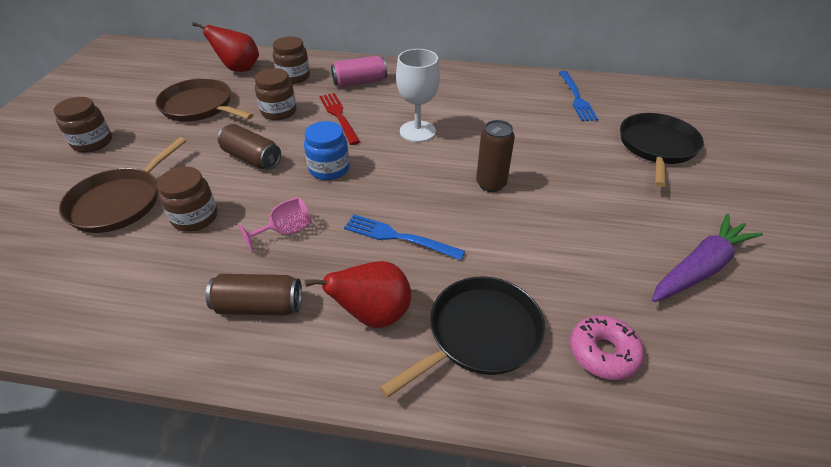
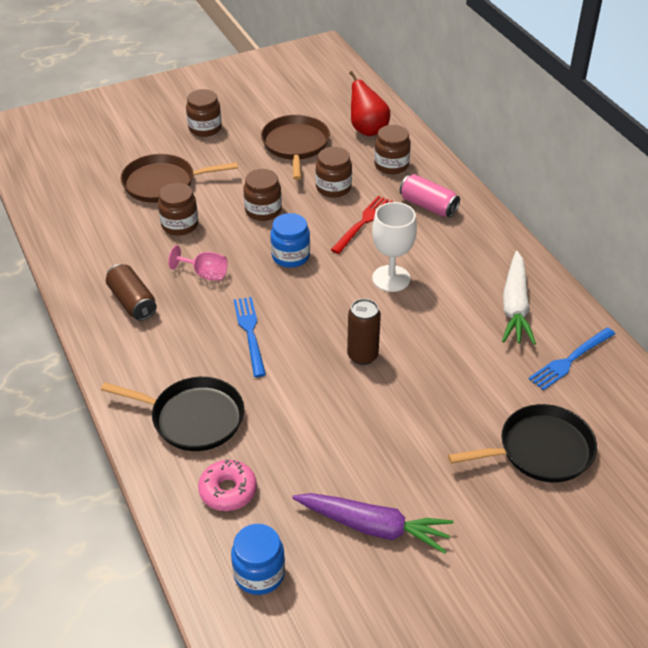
camera: 55 degrees right, 0 degrees up
(252, 158) = (263, 210): brown can -> brown jar
(373, 315) = (168, 358): red pear -> none
(504, 95) = (515, 306): none -> white carrot
(732, 380) = (259, 574): none -> blue jar

